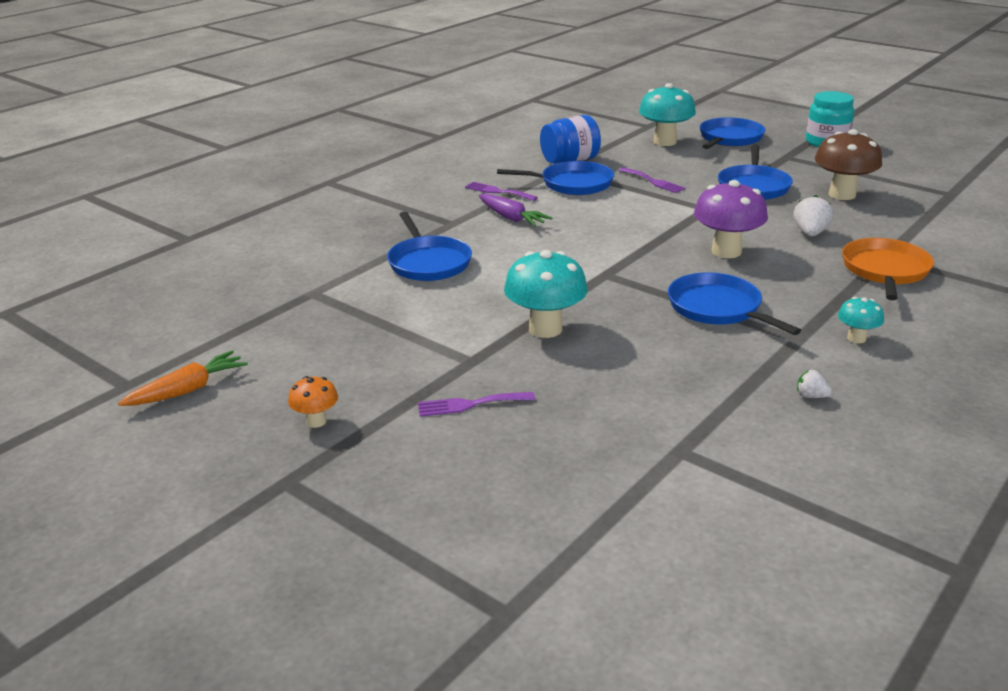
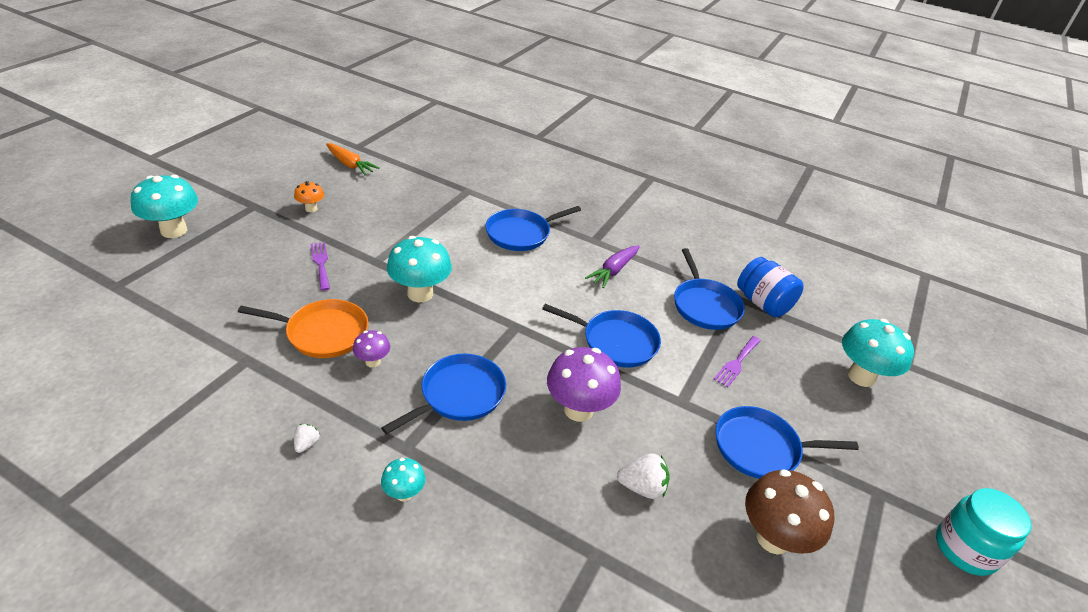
camera: 75 degrees right, 10 degrees up
(341, 569) = (174, 230): none -> turquoise mushroom
(498, 191) = (667, 261): purple fork -> none
(673, 359) = (373, 362): none -> purple mushroom
(729, 138) = (911, 438): blue pan -> blue pan (616, 342)
(885, 270) = (559, 547): orange pan -> orange pan (323, 333)

